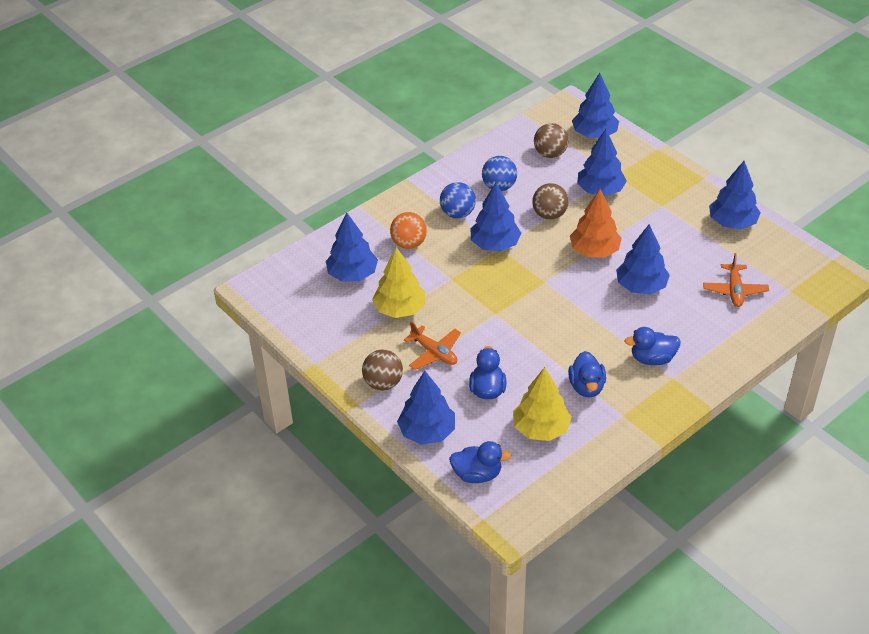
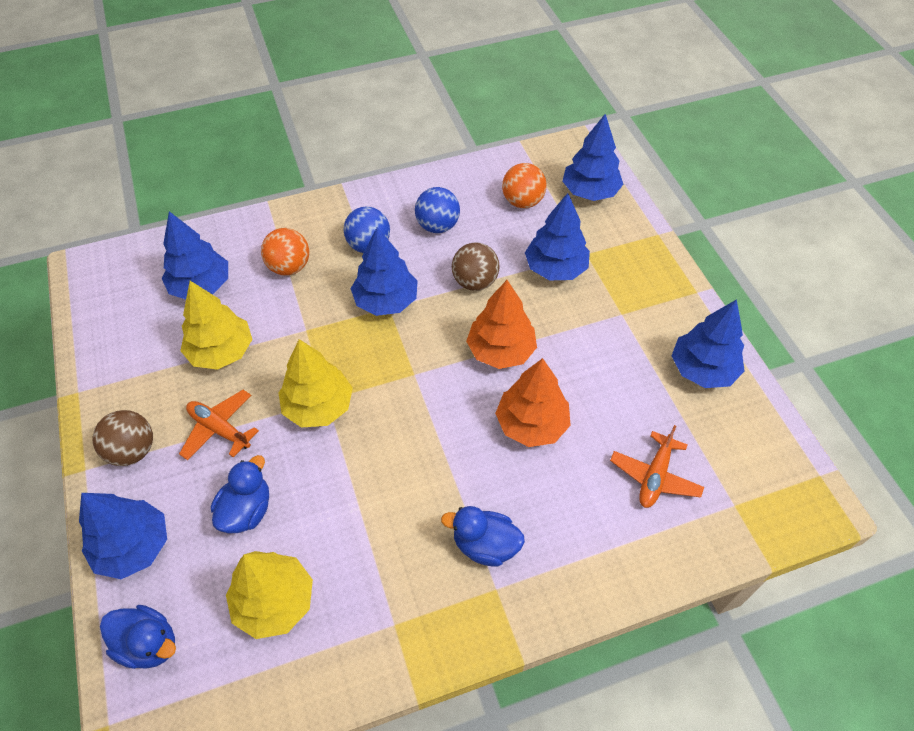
camera: 20 degrees right, 10 degrees up
(434, 353) = (219, 429): orange plane -> orange plane turned 150 degrees clockwise
(493, 319) = (318, 406): none -> yellow tree
(550, 154) = (522, 202): brown ball -> orange ball
(586, 387) = (373, 557): blue duck -> none
(641, 286) = (531, 424): blue tree -> orange tree

